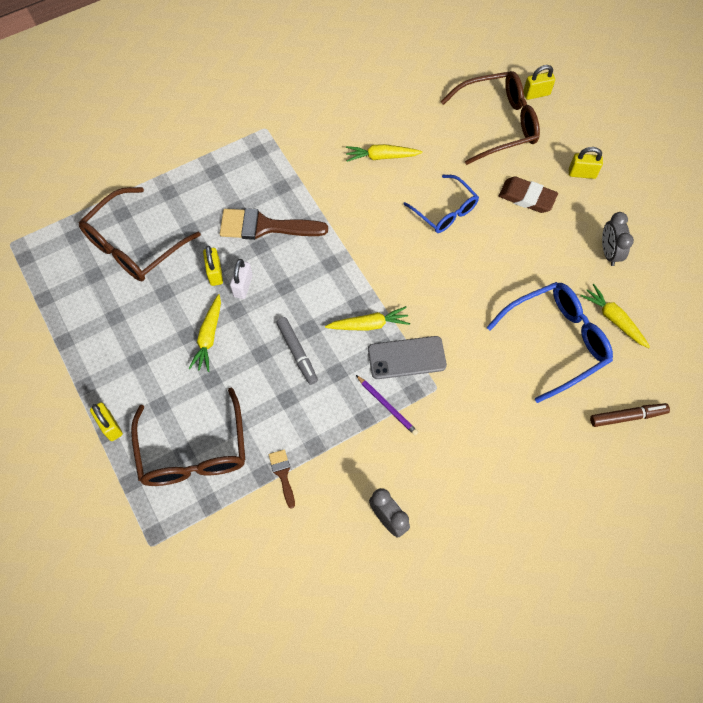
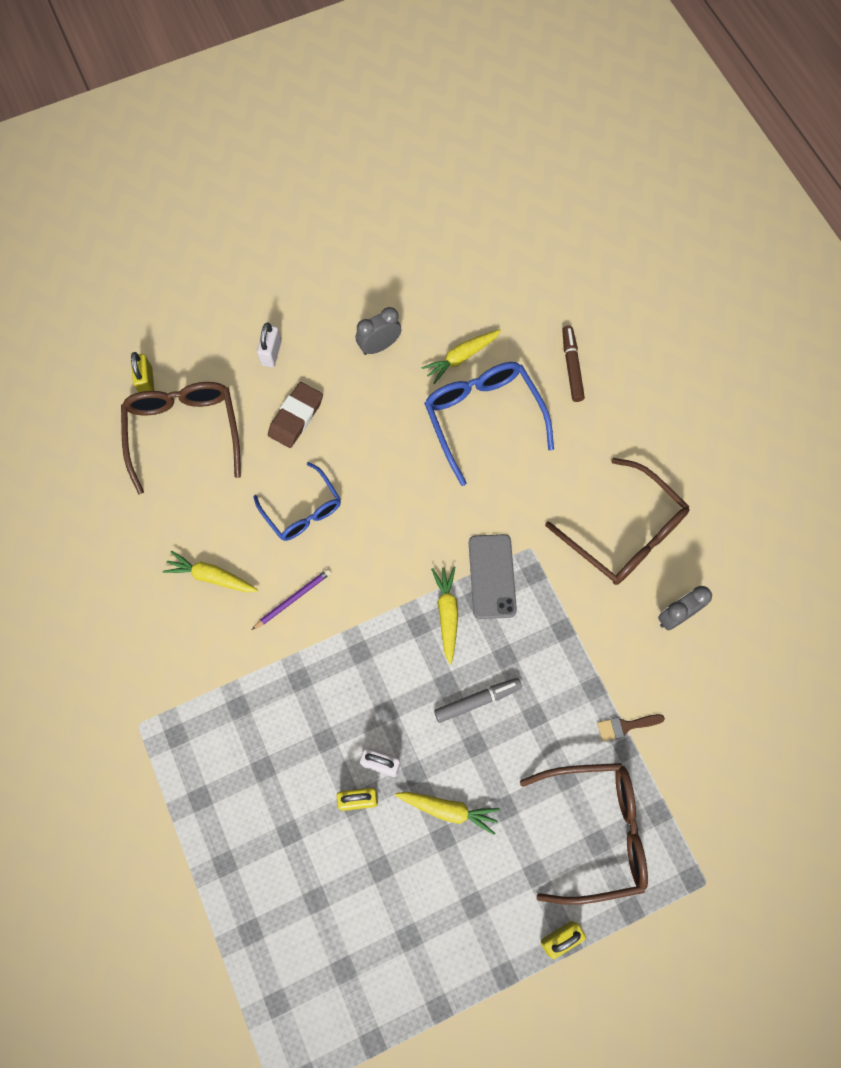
camera: 85 degrees left, 5 degrees up
(134, 245) = (303, 913): brown glasses -> brown glasses (624, 533)
(265, 226) = (296, 732): brown brush -> none
(381, 157) = (211, 576): yellow carrot -> yellow carrot turned 105 degrees clockwise
(387, 406) = (549, 604): purple pencil -> purple pencil (293, 599)
(445, 211) = (302, 510): blue glasses -> blue glasses turned 90 degrees clockwise
(582, 173) = (271, 353): yellow padlock -> white padlock
(608, 252) = (379, 346): grey clock -> grey clock turned 150 degrees clockwise

